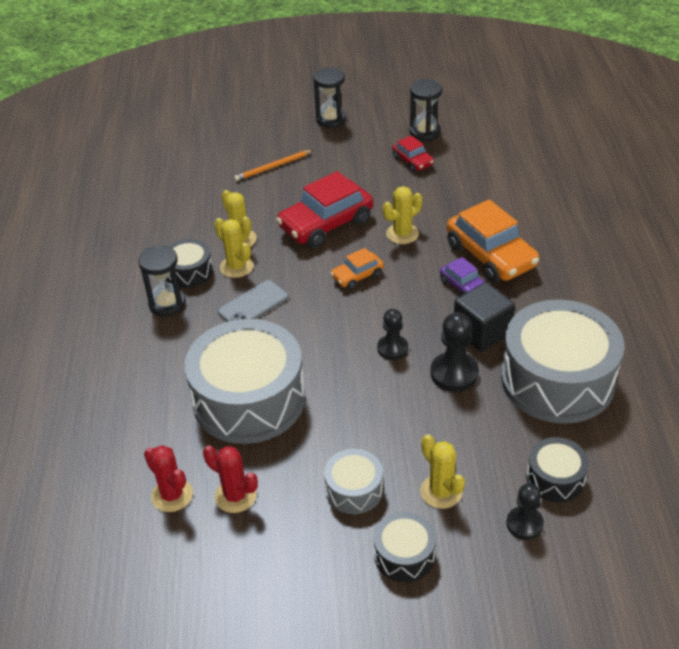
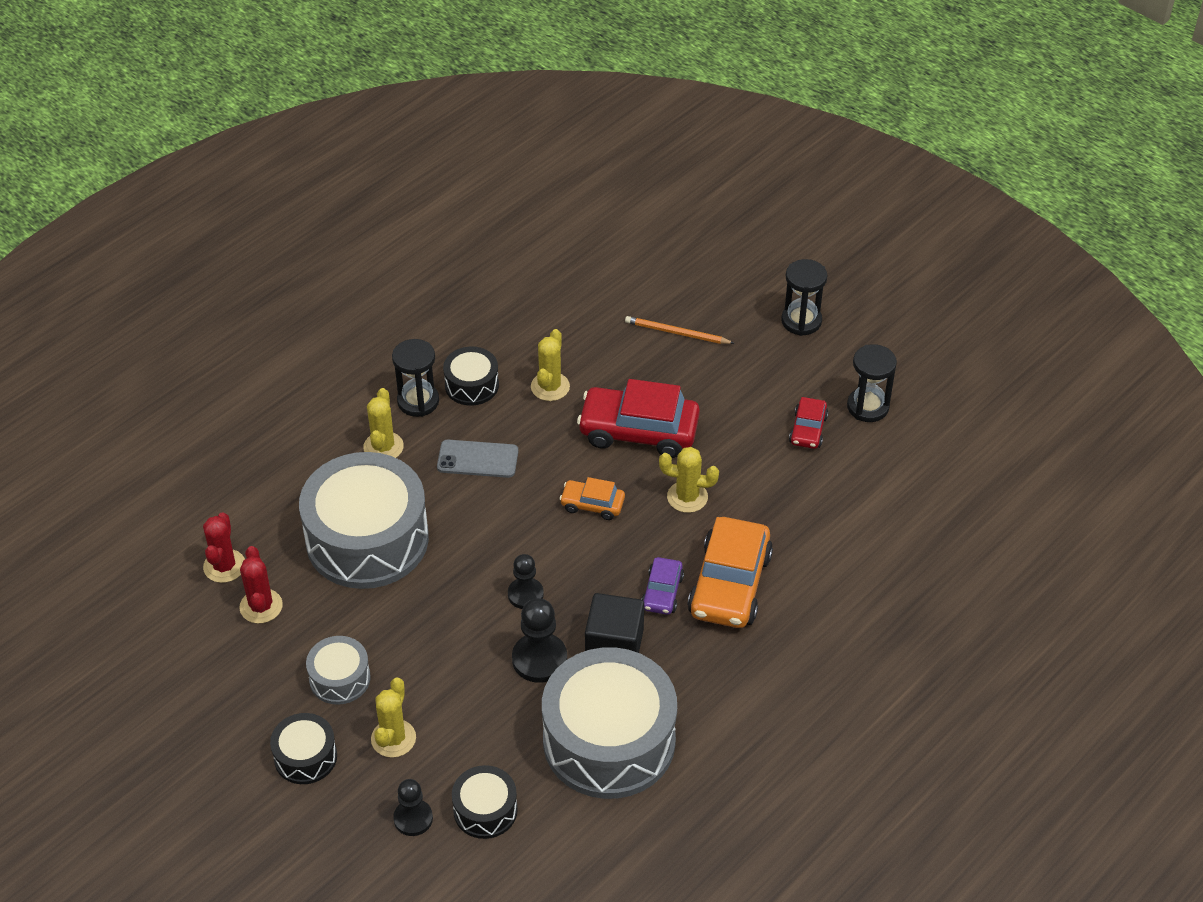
camera: 45 degrees right, 5 degrees up
(236, 267) = (512, 411): yellow cactus -> yellow cactus (383, 447)

